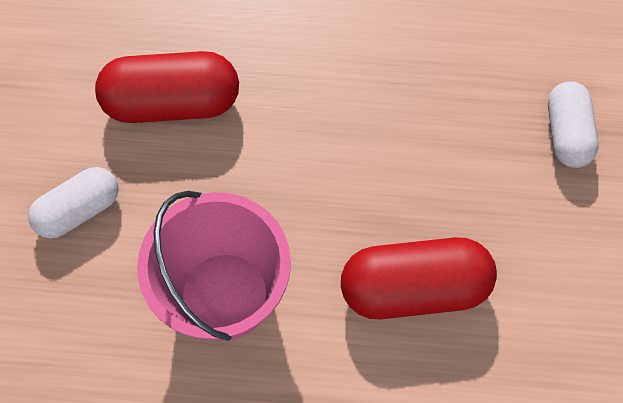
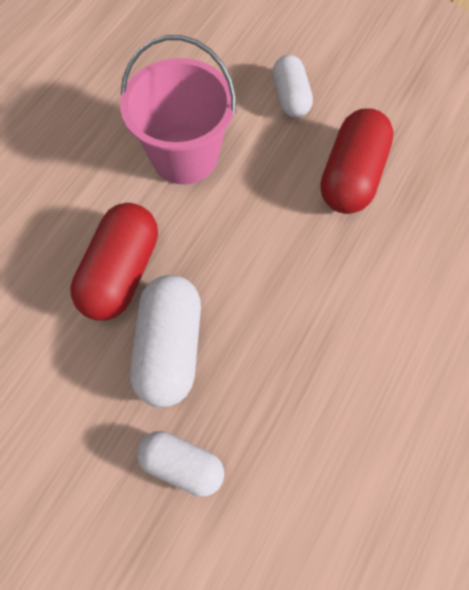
camera: 115 degrees right, 0 degrees up
(468, 196) = (169, 348): none -> white capsule

